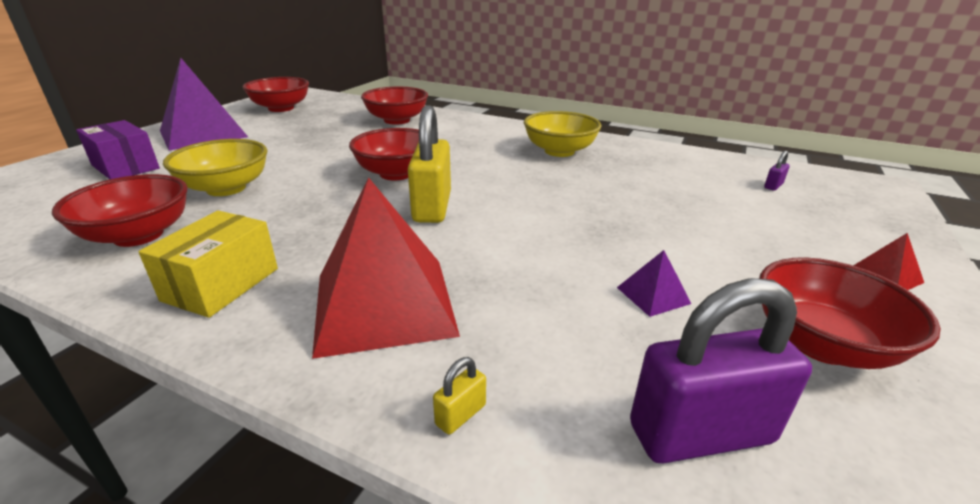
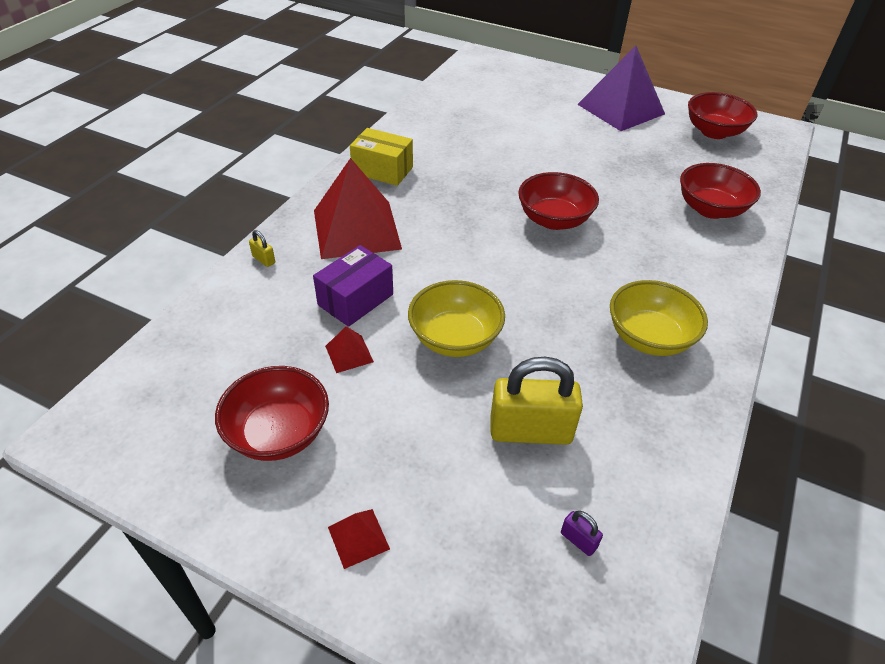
camera: 90 degrees right, 15 degrees up
(125, 167) = (540, 97): purple box -> purple box (355, 299)
(138, 235) = (438, 130): red bowl -> none
(226, 188) = (509, 144): yellow bowl -> yellow bowl (455, 338)
(432, 207) = (487, 243): yellow padlock -> yellow padlock (530, 431)
(653, 295) = (349, 354): purple pyramid -> red pyramid
(700, 433) = (227, 343): purple padlock -> none

